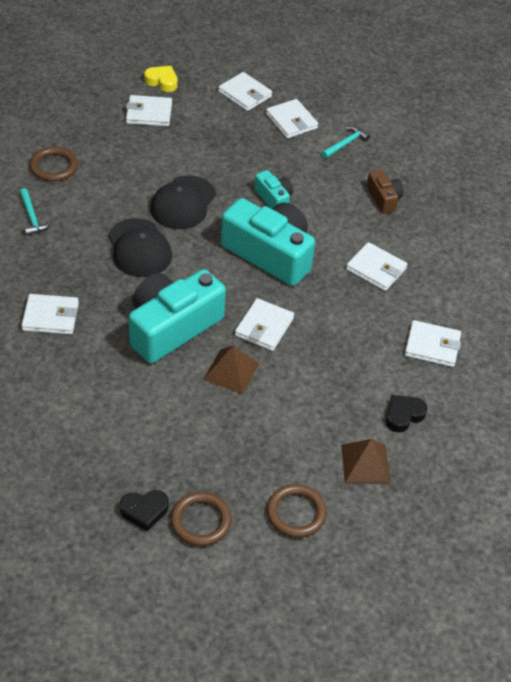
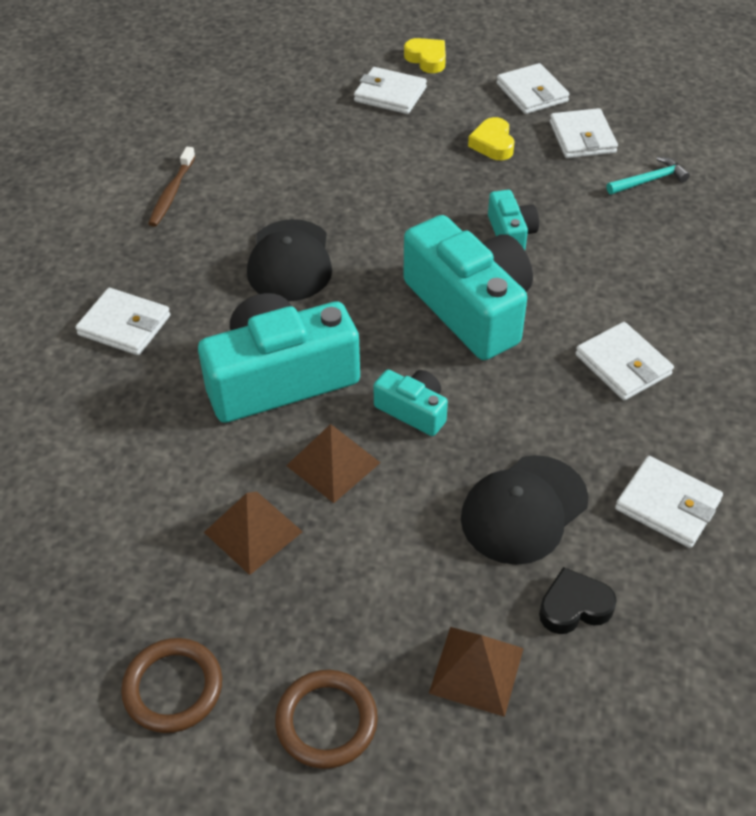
camera: 25 degrees right, 0 degrees up
(32, 217) = (172, 193): turquoise hammer -> brown toothbrush
(54, 167) = (233, 137): brown ring -> none
(144, 511) = (99, 645): black heart -> none
(183, 203) = (379, 214): black cap -> black cap (524, 509)
(203, 423) = (253, 532): none -> brown pyramid
(235, 137) = (493, 144): none -> yellow heart
(264, 327) = (413, 410): white wallet -> turquoise camera
(384, 198) = (677, 265): brown camera -> none

